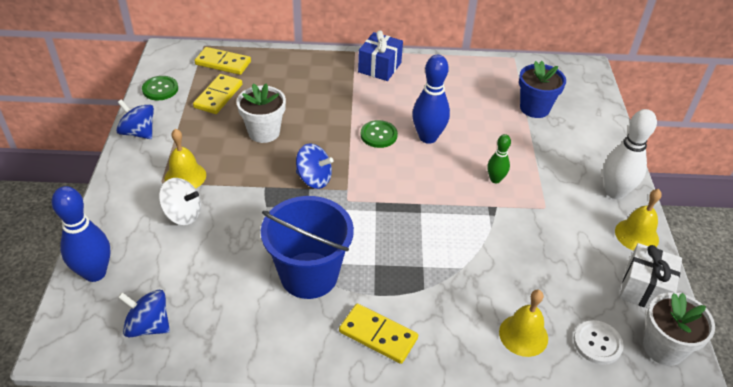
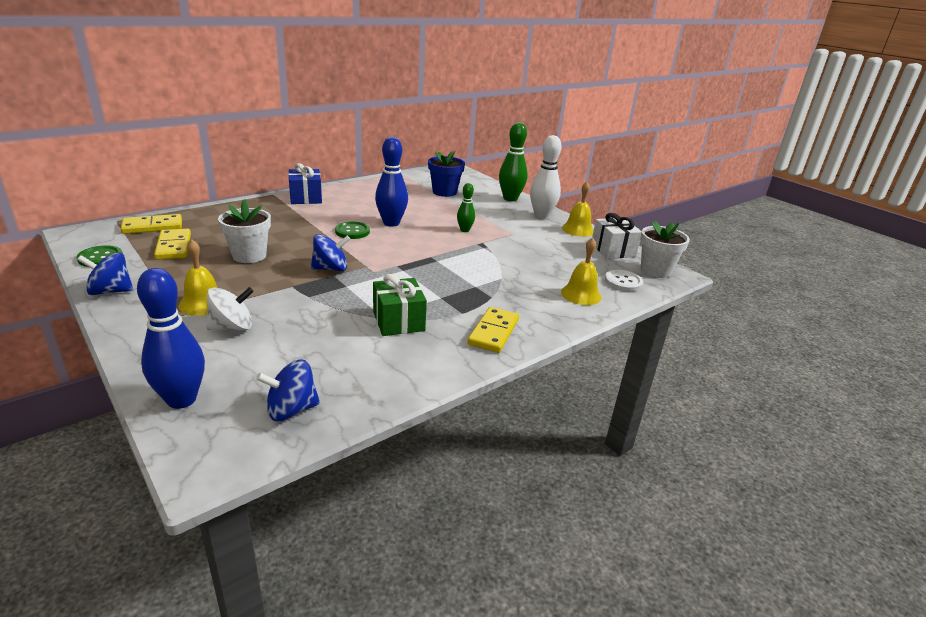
camera: 40 degrees left, 15 degrees down
(309, 275) = (398, 321): blue bucket -> green gift
(378, 335) = (493, 332): yellow domino -> yellow domino turned 60 degrees counterclockwise
(605, 148) = (510, 199): none -> green bowling pin

